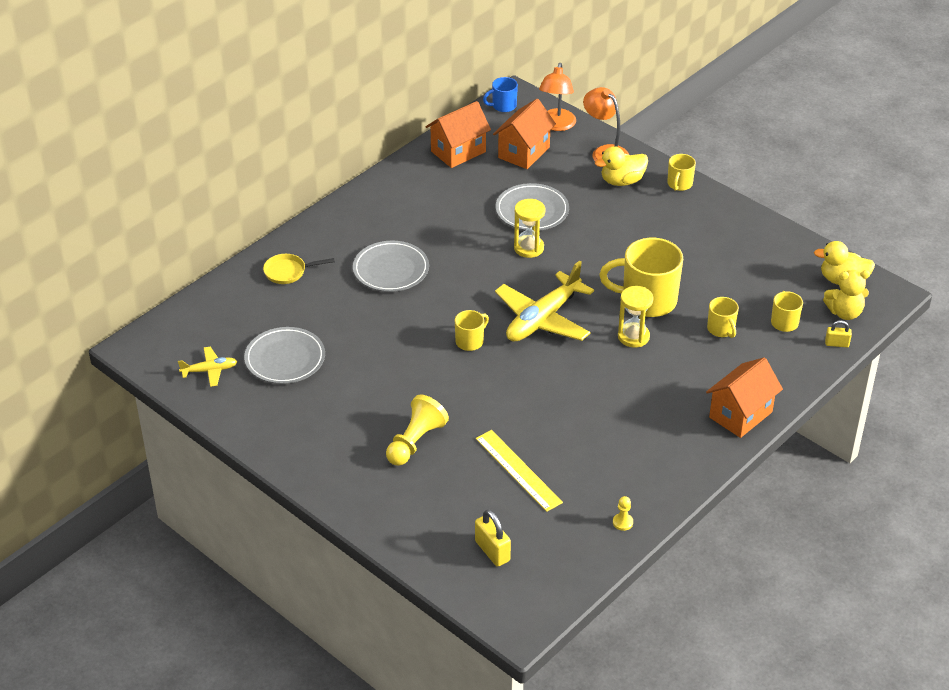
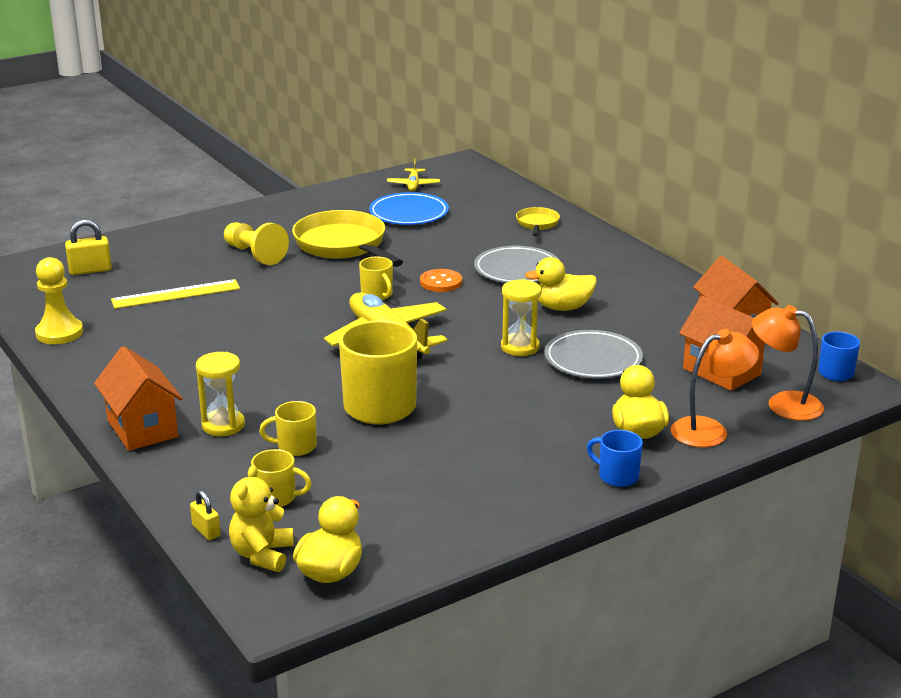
camera: 105 degrees right, 15 degrees down
(285, 359) = (409, 213): grey plate -> blue plate
(375, 386) = (343, 245): none -> yellow pan
(431, 309) = (441, 282): none -> orange button
(453, 235) = (562, 307): none -> yellow duck
(622, 522) = (59, 333): yellow pawn -> yellow pawn, size x2.09
(633, 336) = (323, 385): yellow hourglass -> yellow hourglass (223, 425)
(679, 184) = (617, 476): yellow mug -> blue mug
(837, 344) = (206, 531): yellow padlock -> yellow padlock turned 60 degrees counterclockwise

